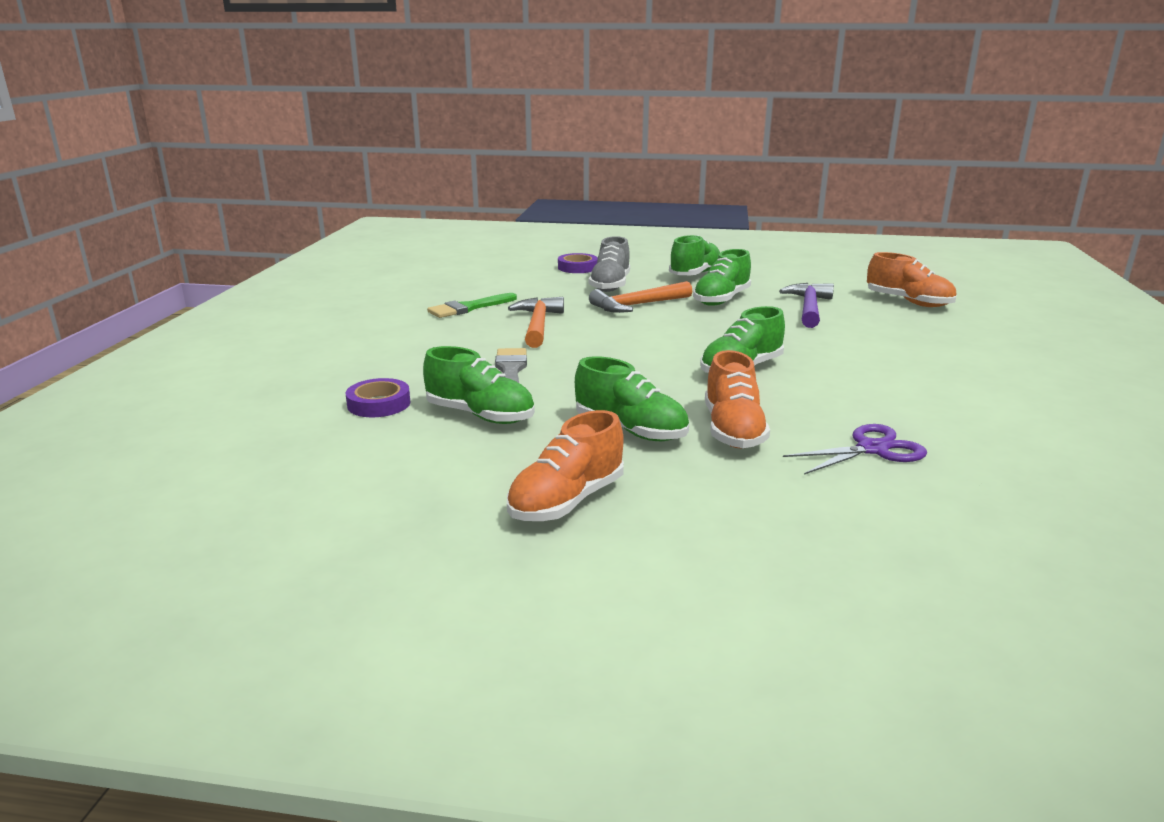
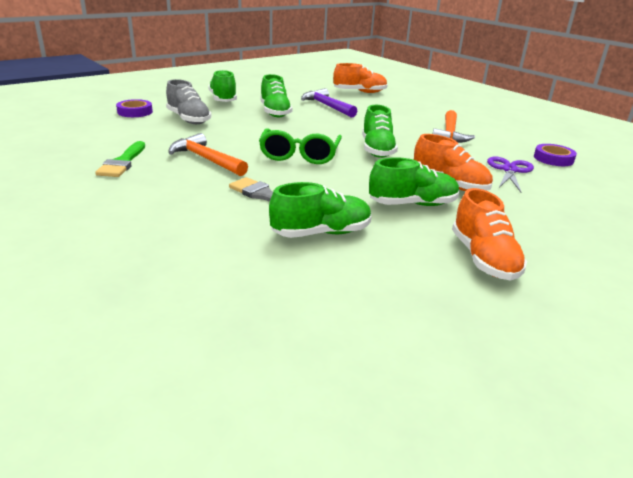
camera: 50 degrees left, 5 degrees up
(379, 404) = (236, 258): purple tape -> purple tape (553, 159)
(634, 348) = (299, 155): none -> green glasses
(637, 305) = (237, 128): orange hammer -> orange hammer (449, 134)

